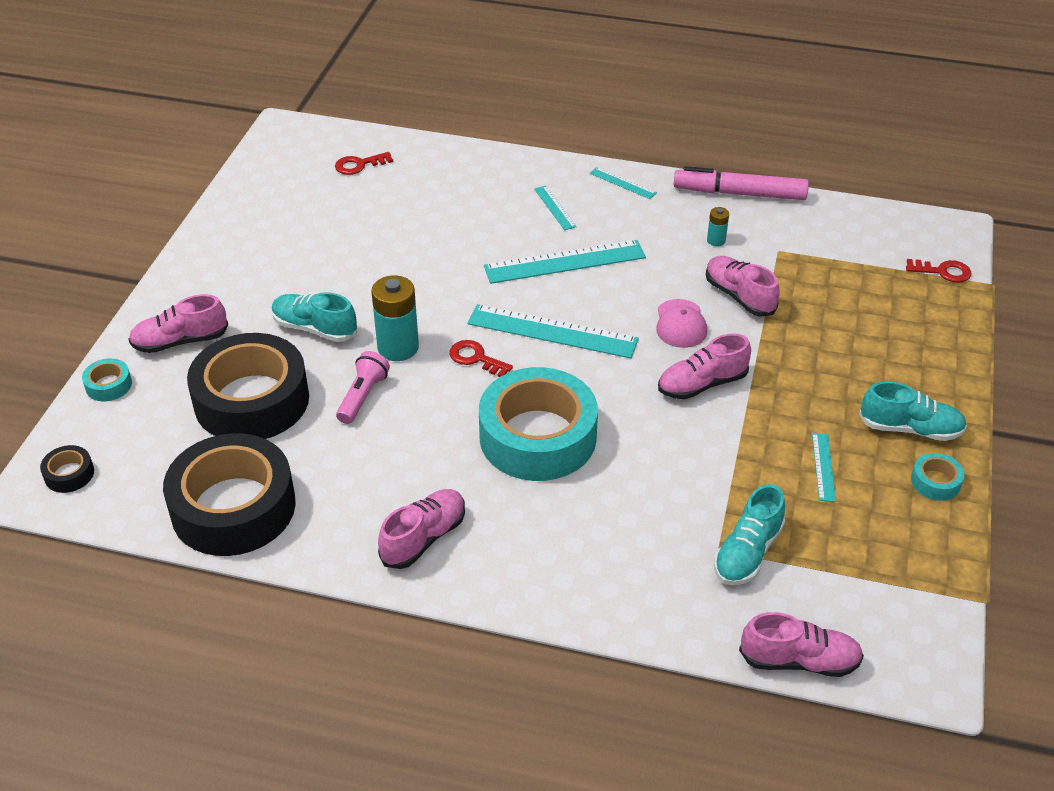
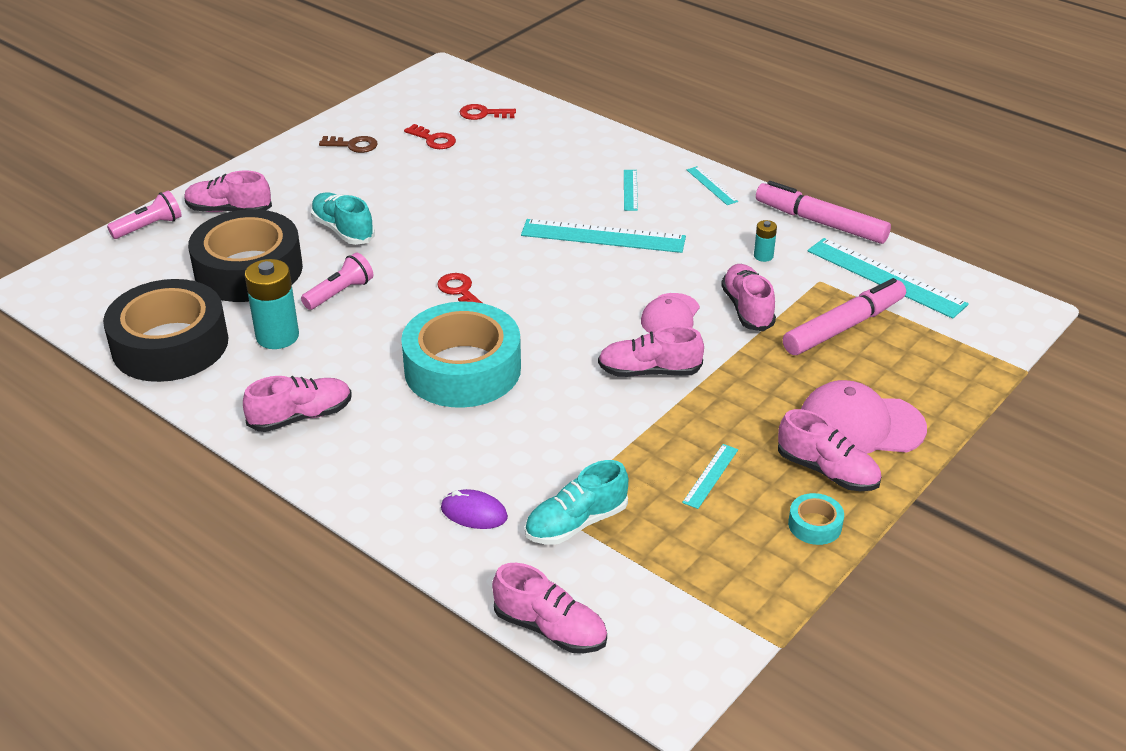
camera: 25 degrees right, 5 degrees down
(69, 474) = (69, 282): black tape -> none
(108, 385) = (149, 227): turquoise tape -> pink flashlight
(255, 233) = (353, 145): none -> brown key
(398, 347) = (400, 264): turquoise battery -> turquoise battery (277, 336)
(552, 331) = (545, 289): turquoise ruler -> turquoise ruler (885, 277)
(654, 576) = (474, 513): none -> purple mouse
(828, 289) = (843, 327): none -> pink marker
(905, 377) = (860, 425): none -> pink cap
(910, 429) = (827, 471): turquoise shoe -> pink shoe
(943, 271) = (980, 344): red key -> red key (433, 140)

